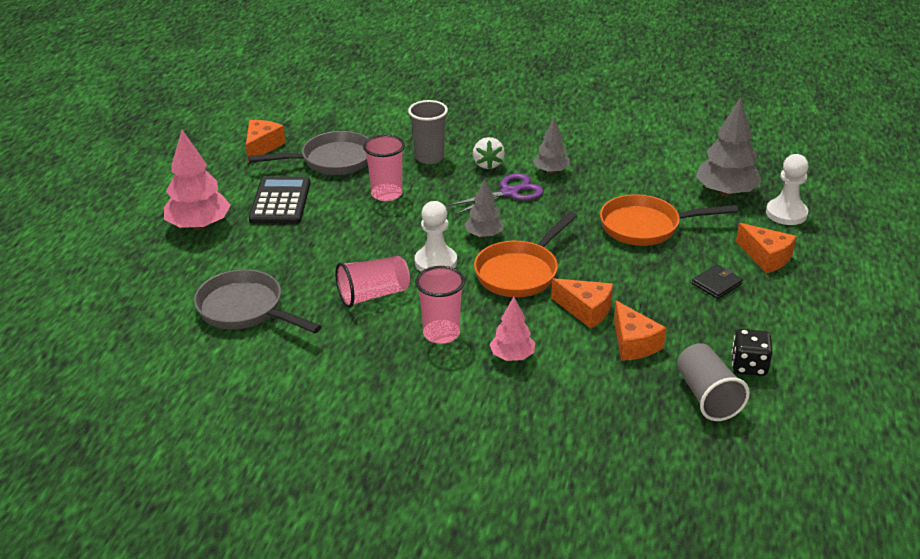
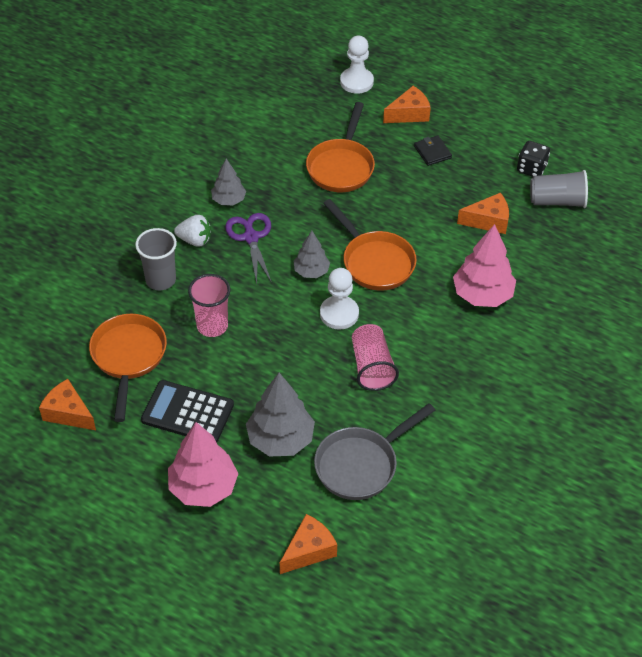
camera: 75 degrees left, 15 degrees up
(331, 161) = (128, 358): grey pan -> orange pan
(441, 333) = (440, 332): pink cup -> none
(512, 356) = (482, 295): pink tree -> pink tree, size x1.69
(586, 310) = (439, 236): orange cheese -> orange cheese (309, 550)
(726, 192) = (312, 104): grey tree -> grey tree (280, 439)

